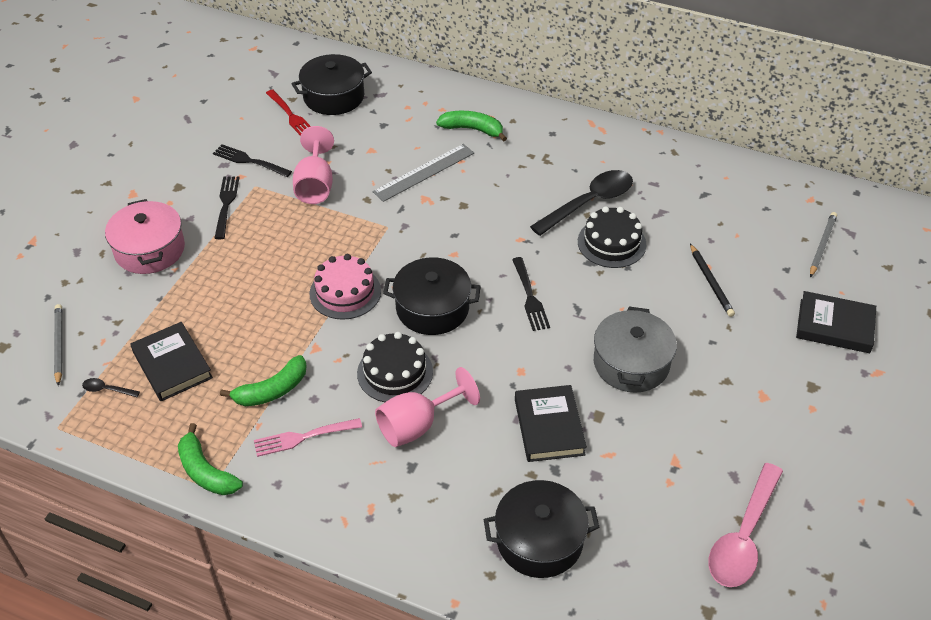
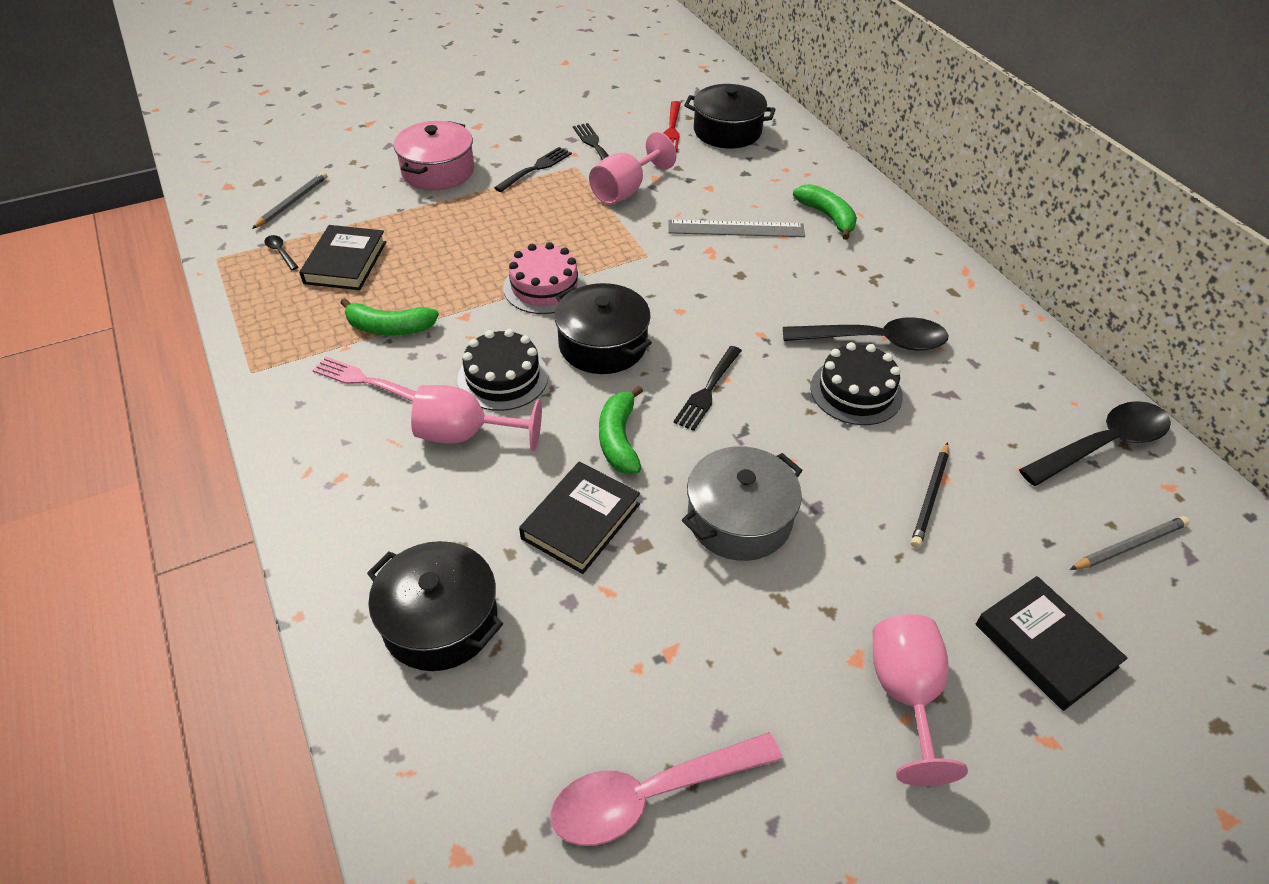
camera: 40 degrees right, 0 degrees up
(206, 471) = (264, 357): green banana -> green banana (619, 439)
(761, 194) = (1102, 444): none -> black spoon
(801, 397) = (905, 695): none -> pink goblet

